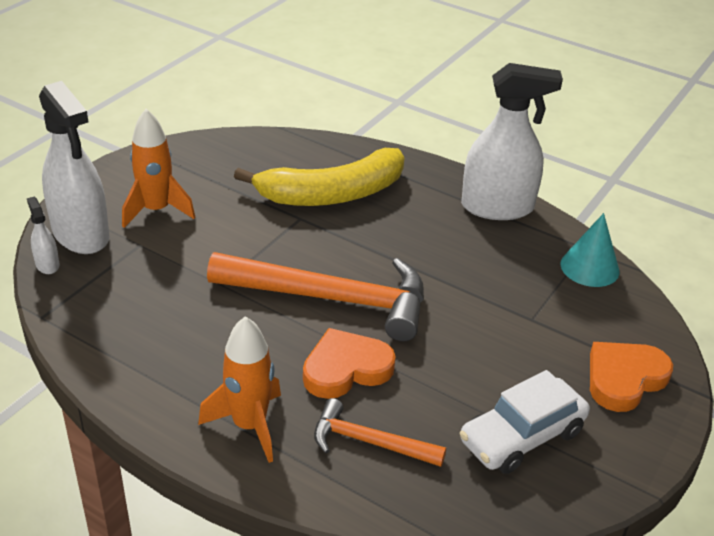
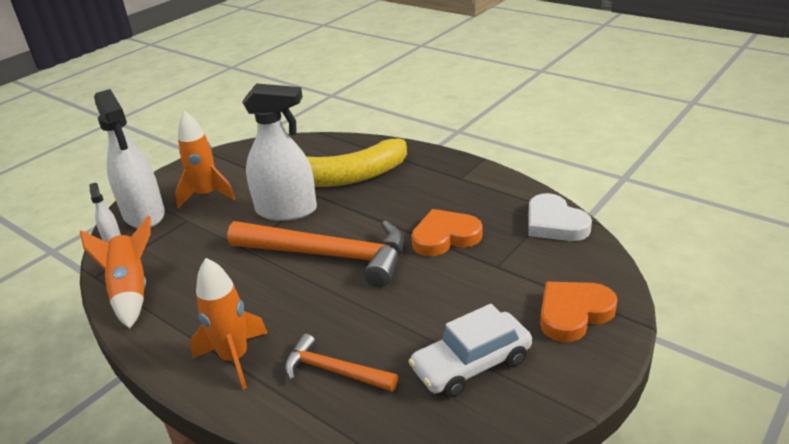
camera: 10 degrees right, 5 degrees down
(96, 337) = (131, 291): none -> orange rocket
(346, 369) = (327, 310): orange heart -> orange heart (445, 237)
(497, 207) = (482, 180): white spray bottle -> white spray bottle (286, 210)
(589, 267) = (554, 223): turquoise cone -> white heart

